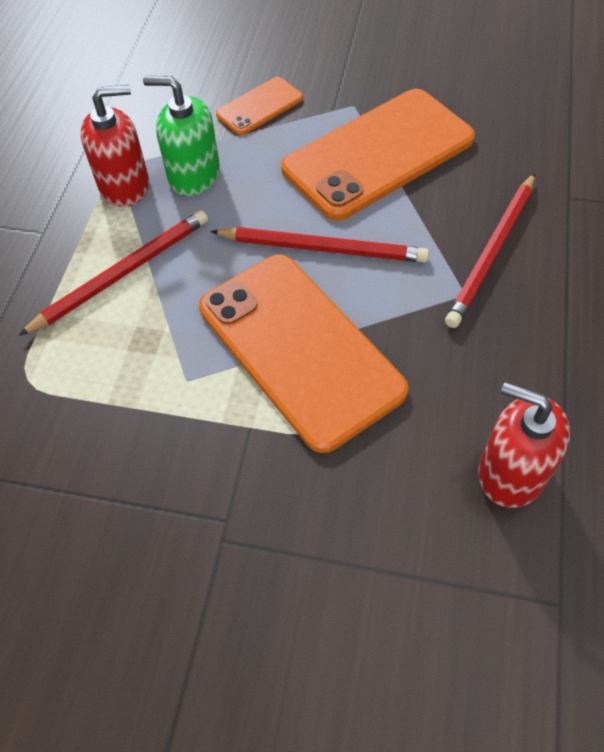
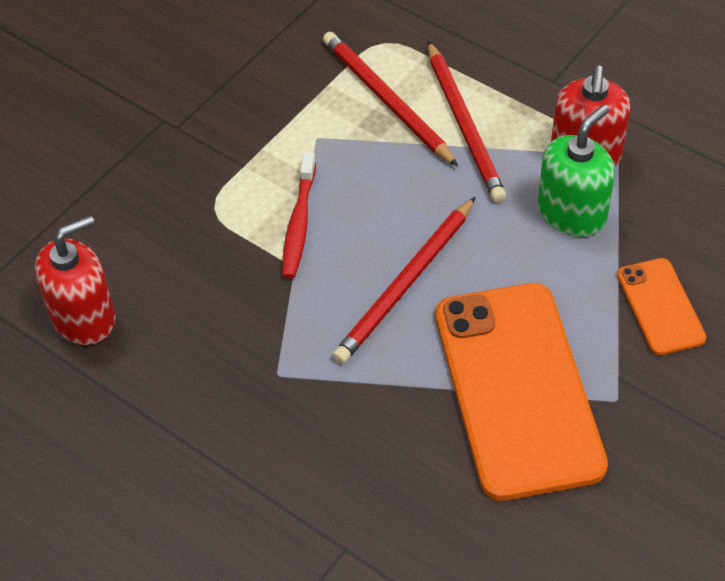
camera: 115 degrees right, 5 degrees down
(300, 348) = (299, 223): orange phone -> red toothbrush
(492, 252) = (313, 426): red pencil -> red pencil (386, 100)

